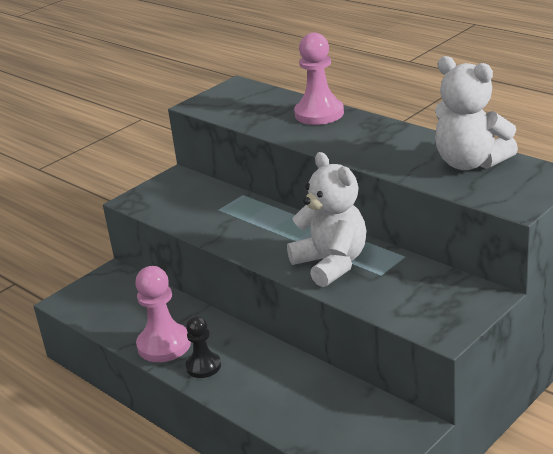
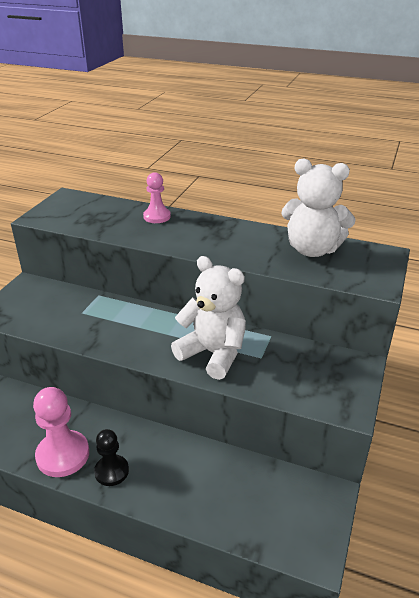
camera: 25 degrees left, 5 degrees up
(319, 114) = (157, 216): pink pawn -> pink pawn, size x0.63

